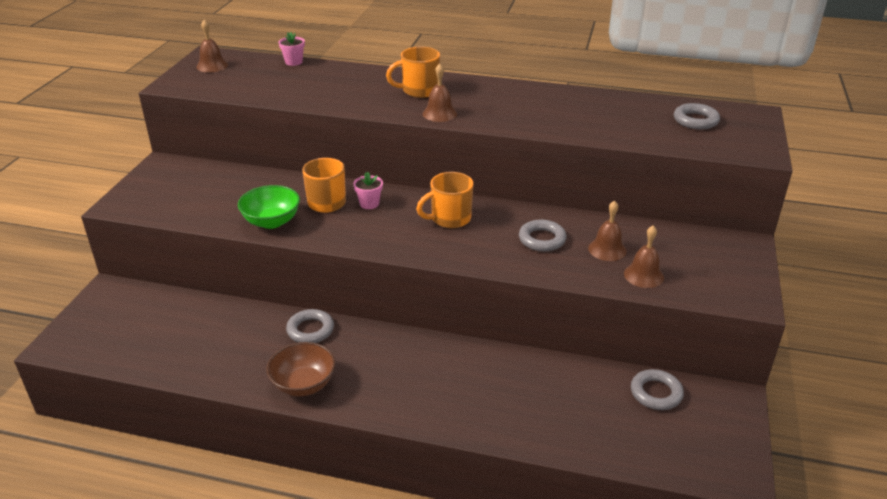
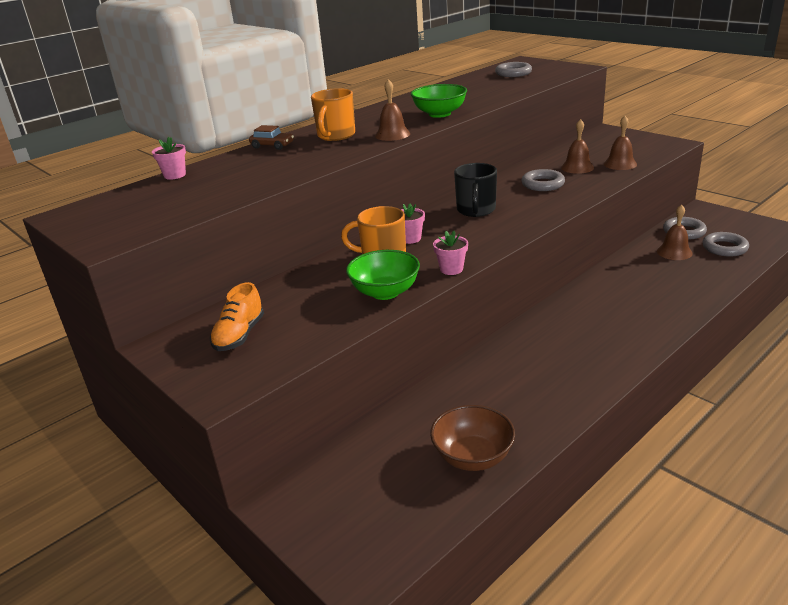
camera: 55 degrees left, 5 degrees down
(185, 186) = (239, 335): none -> orange shoe
(212, 66) = (99, 215): brown bell -> brown bell (674, 252)
(303, 384) = (578, 382): brown bowl -> brown bowl (473, 457)
(310, 330) = (495, 361): grey ring -> grey ring (724, 248)
(326, 240) = (451, 269): none -> pink flower pot
(377, 74) = (272, 146): none -> brown car
(449, 219) = (476, 210): orange mug -> black mug
(515, 118) = (439, 114): none -> green bowl

